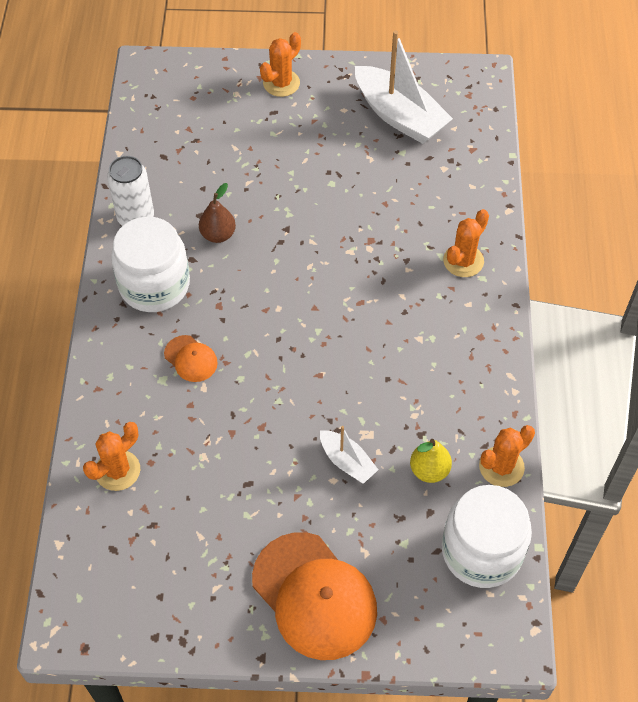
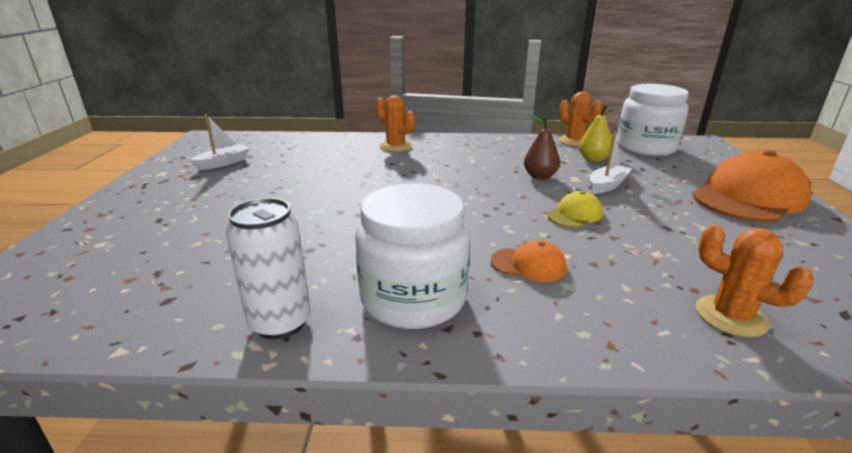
camera: 90 degrees left, 30 degrees down
(191, 359) = (528, 265): orange cap -> orange cap turned 60 degrees clockwise
(218, 235) = (336, 251): brown pear -> brown pear (540, 176)
(276, 412) = (575, 214): none -> yellow cap
(281, 83) = (116, 215): orange cactus -> none
(399, 116) = (223, 163): white boat -> white boat, size x0.51

